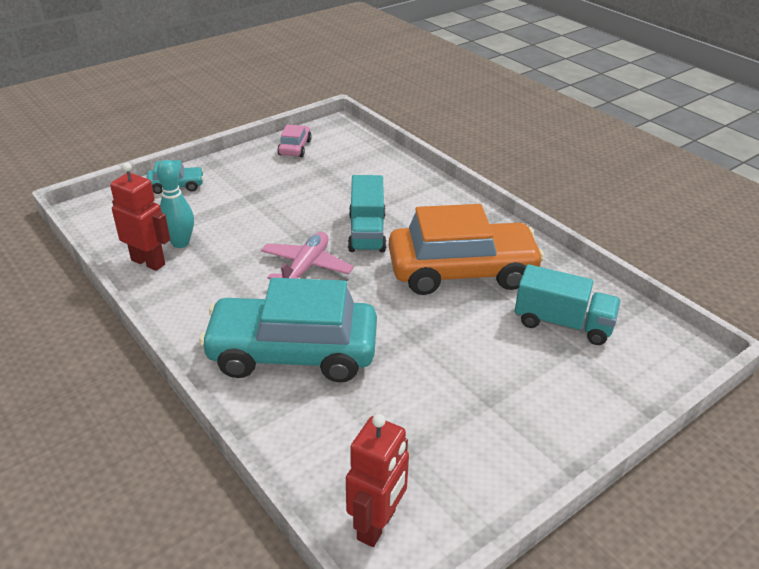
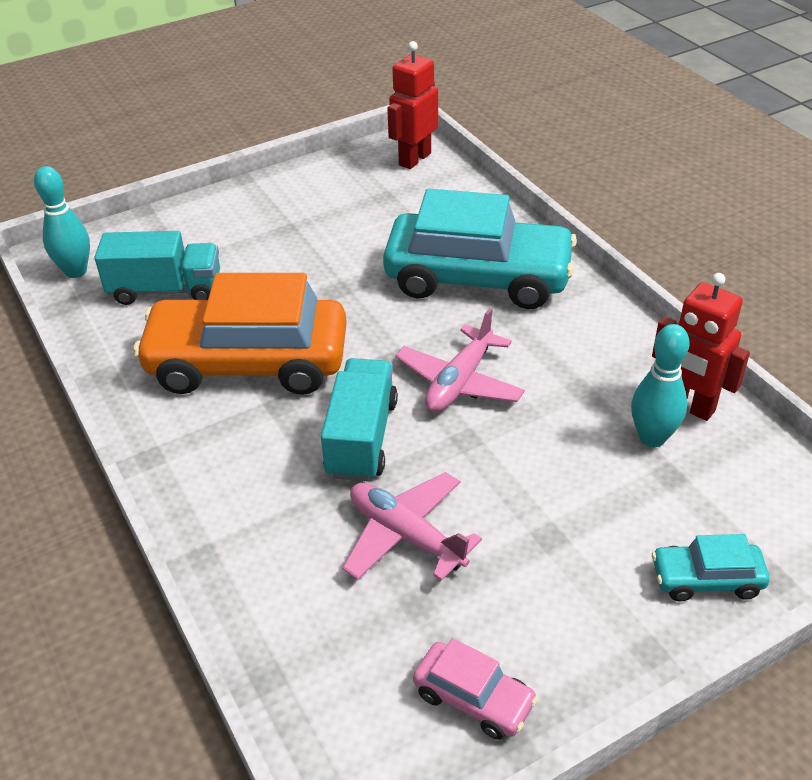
camera: 170 degrees left, 5 degrees up
(295, 148) = (473, 698): pink car -> pink car turned 75 degrees counterclockwise
(331, 193) = (406, 535): none -> pink plane
(562, 323) = (166, 290): turquoise truck -> turquoise truck turned 150 degrees clockwise
(655, 336) = (76, 271): none -> turquoise bowling pin

